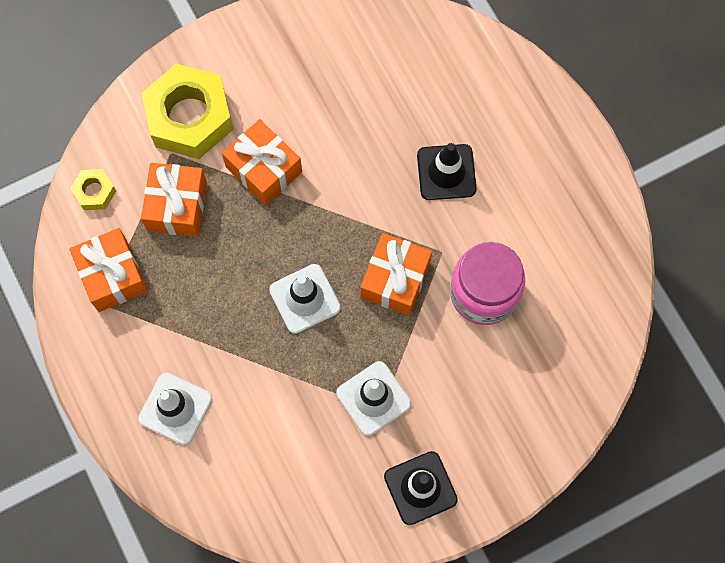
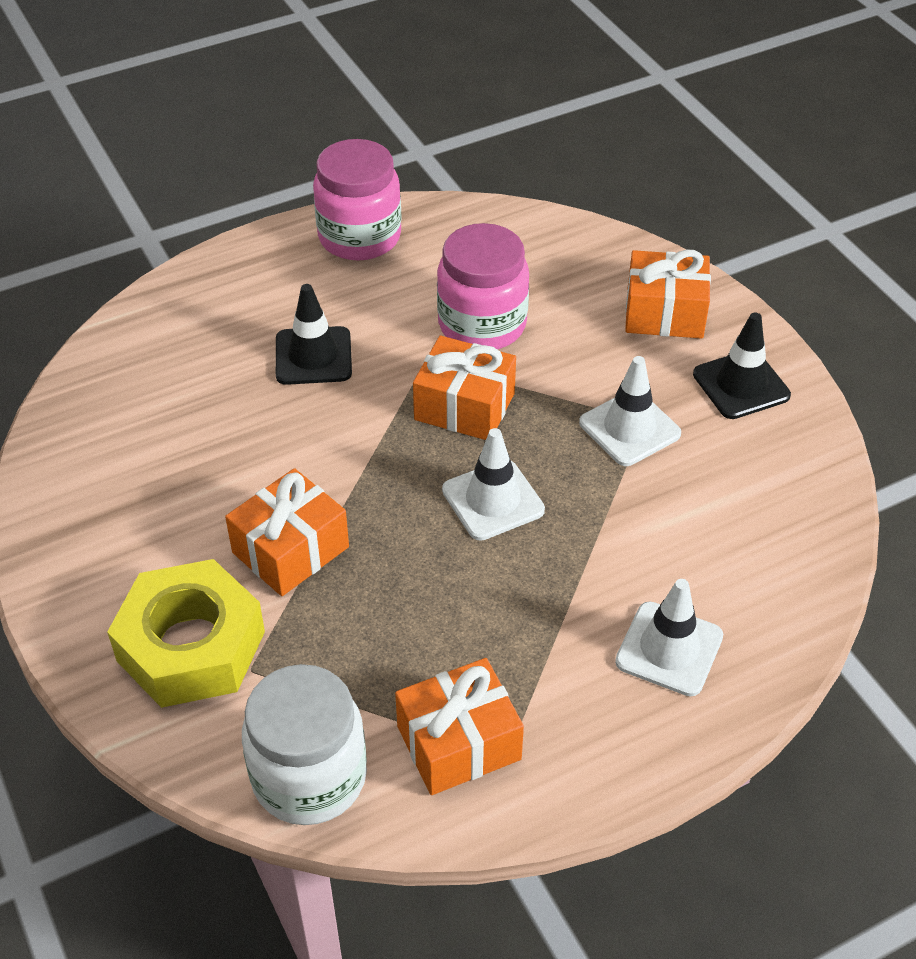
camera: 90 degrees left, 25 degrees down
(94, 192) = (309, 777): yellow nut -> white jar
(177, 206) = (343, 658): orange gift -> orange gift (664, 313)
(585, 199) = (359, 237): none -> pink jar

